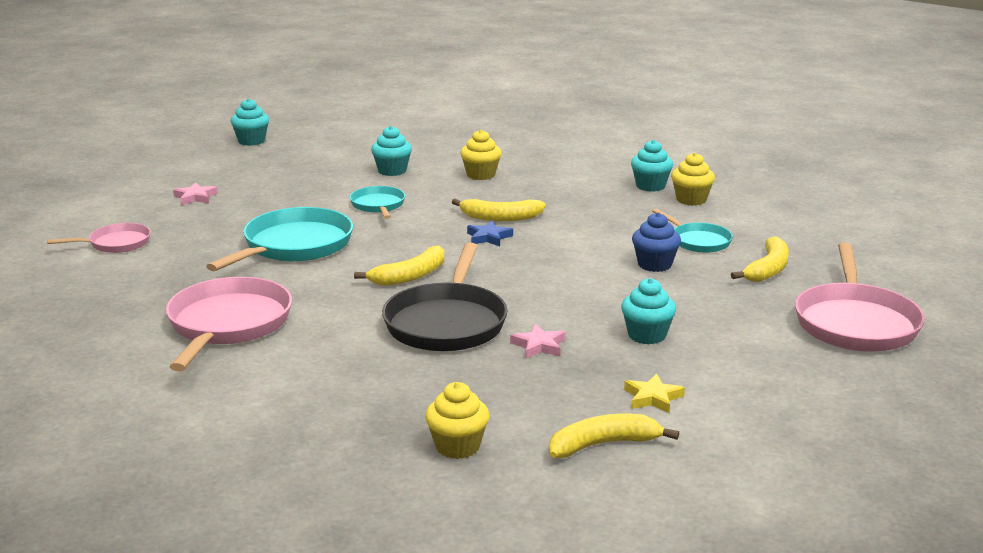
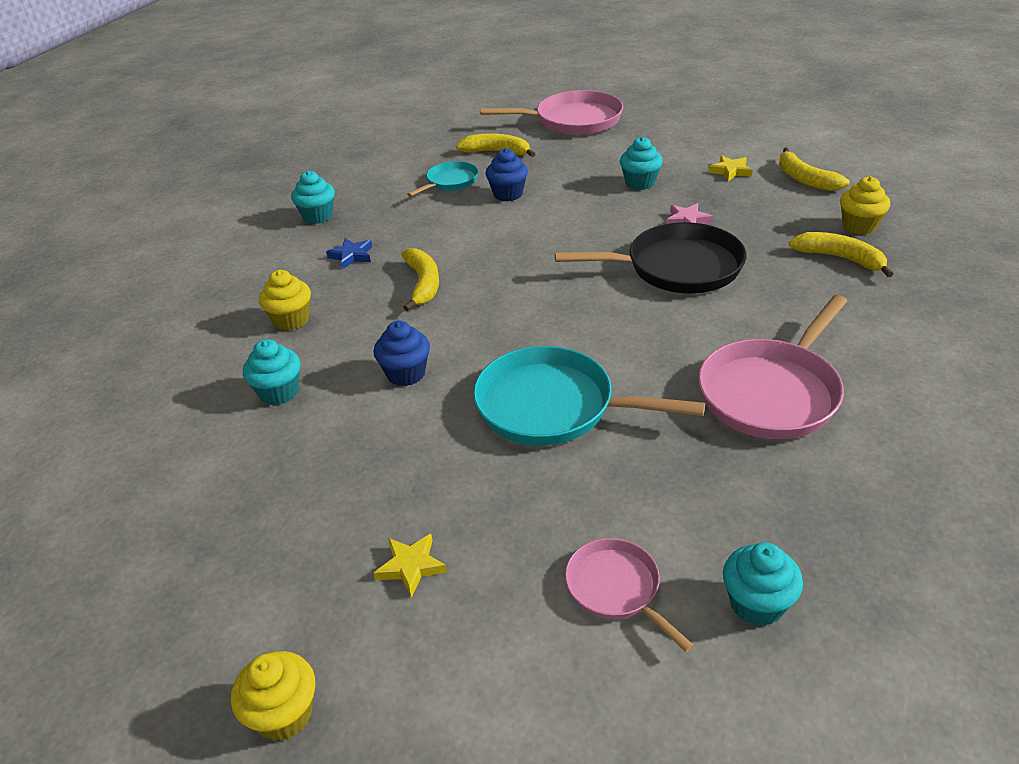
camera: 100 degrees left, 15 degrees up
(195, 197) = (411, 566): pink star -> yellow star
(228, 325) = (771, 392): pink pan -> pink pan turned 45 degrees counterclockwise
(251, 141) = (126, 594): turquoise cupcake -> turquoise cupcake (756, 604)
(378, 205) = (406, 374): turquoise pan -> blue cupcake
(410, 276) = (592, 307): yellow banana -> yellow banana (840, 258)
(488, 237) = (478, 281): blue star -> blue star (351, 256)
(691, 200) = (352, 194): yellow cupcake -> yellow cupcake (284, 714)

